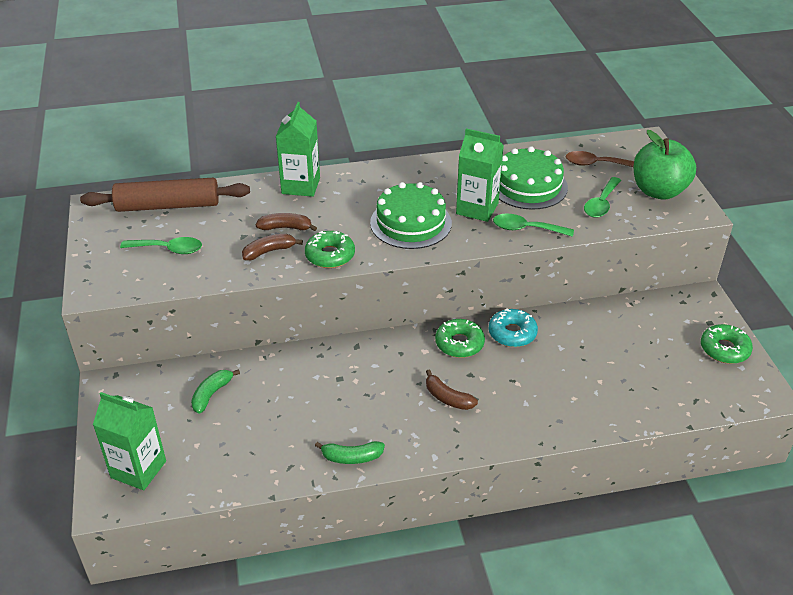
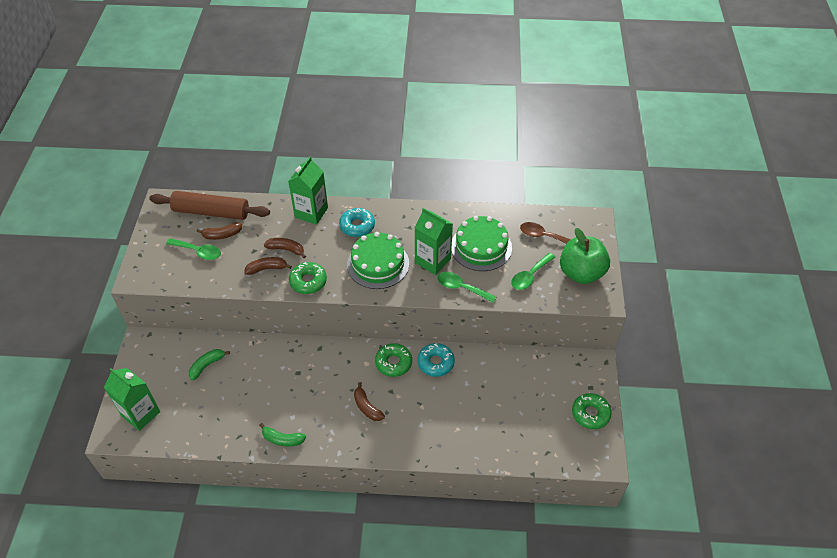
camera: 15 degrees right, 10 degrees up
(193, 227) = (222, 235): none -> brown banana
(366, 190) = (357, 226): none -> turquoise donut

